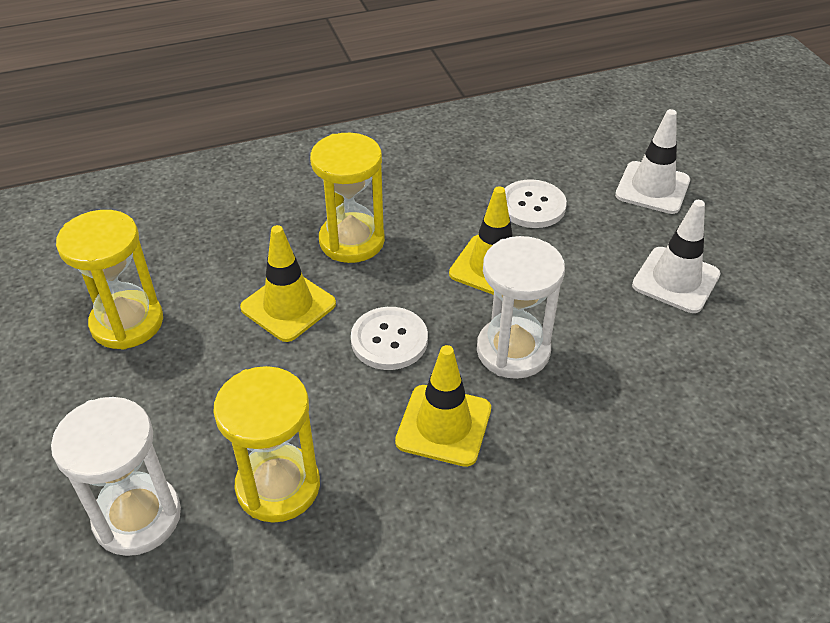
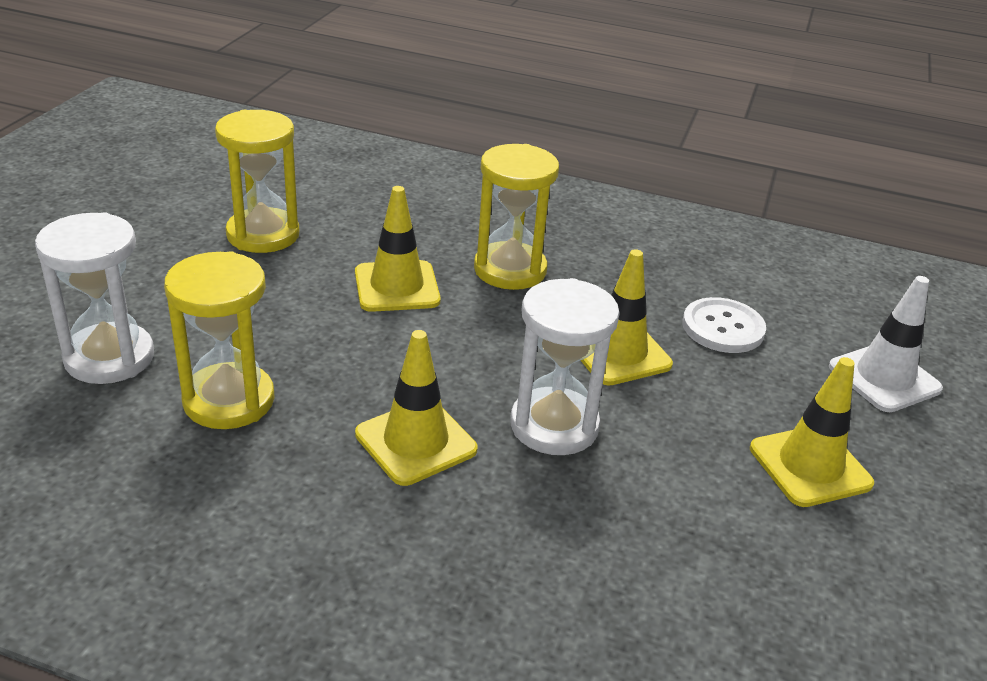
camera: 35 degrees right, 10 degrees down
(389, 340) = (450, 355): white button -> none
(675, 280) = (810, 466): white traffic cone -> yellow traffic cone

